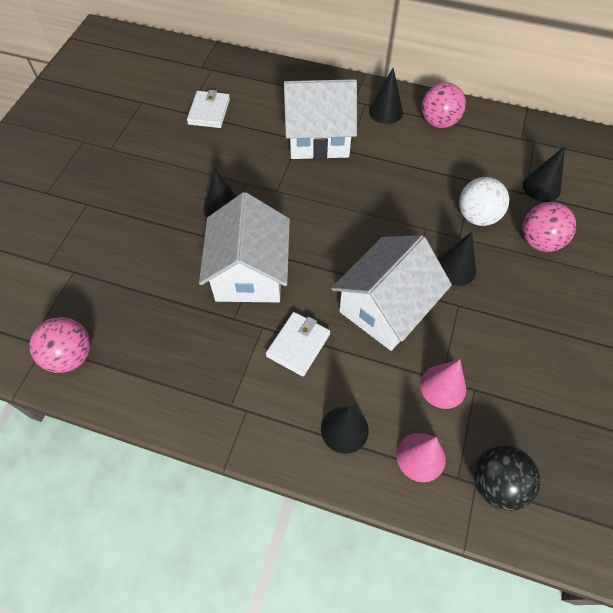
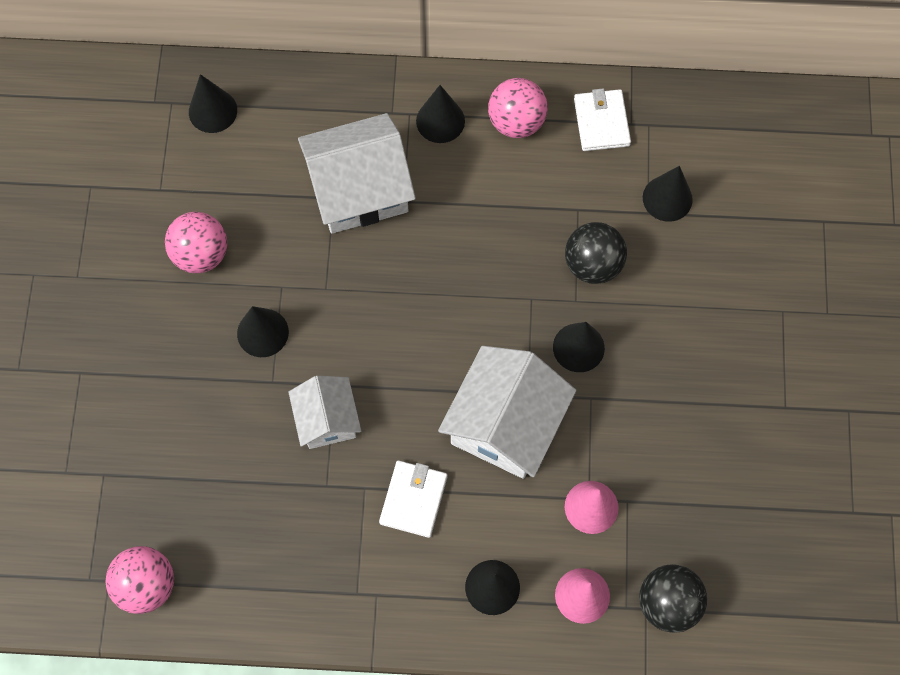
camera: 15 degrees left, 10 degrees up
(209, 111) = (193, 180): white wallet -> white wallet (601, 122)
(236, 78) = (213, 111): none -> black cone
(249, 273) = (327, 419): white house -> white house, size x0.59
(477, 216) = (592, 264): white ball -> black ball
(539, 241) = (675, 282): pink ball -> pink ball (201, 254)

